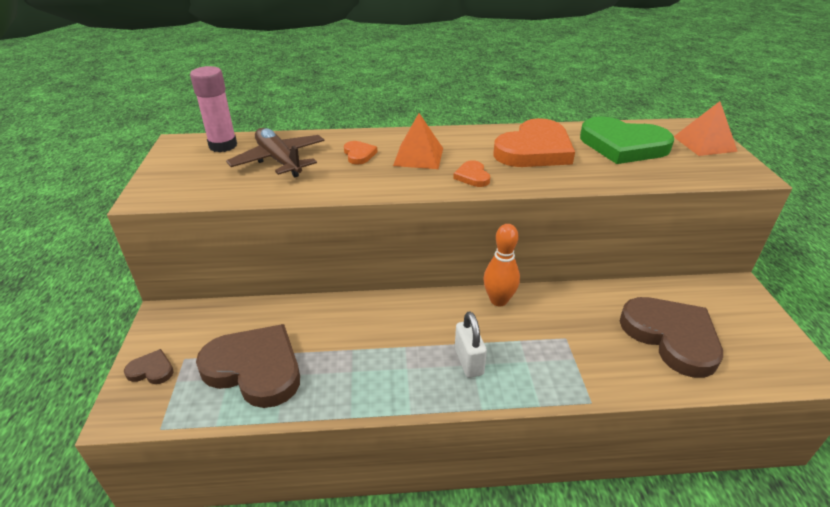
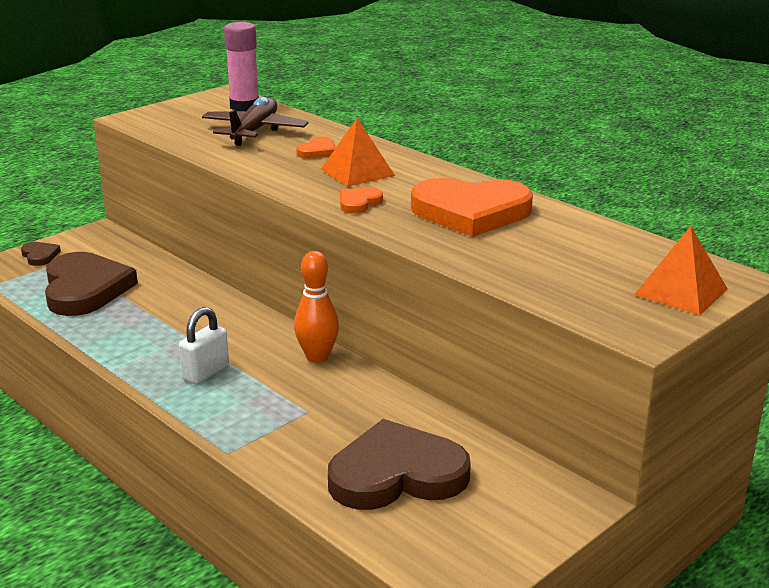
camera: 50 degrees right, 10 degrees down
(623, 145) = (575, 249): green heart -> none
(671, 337) = (396, 474): brown heart -> brown heart turned 120 degrees counterclockwise

